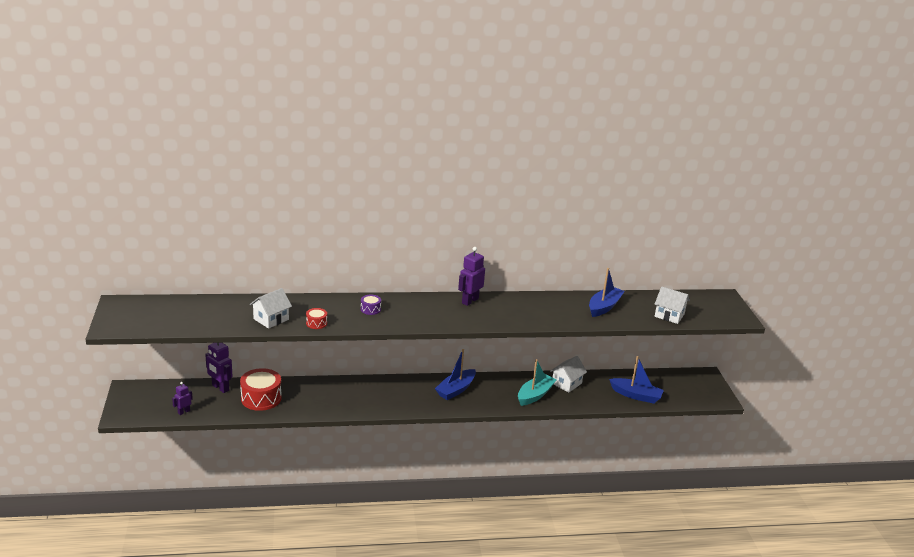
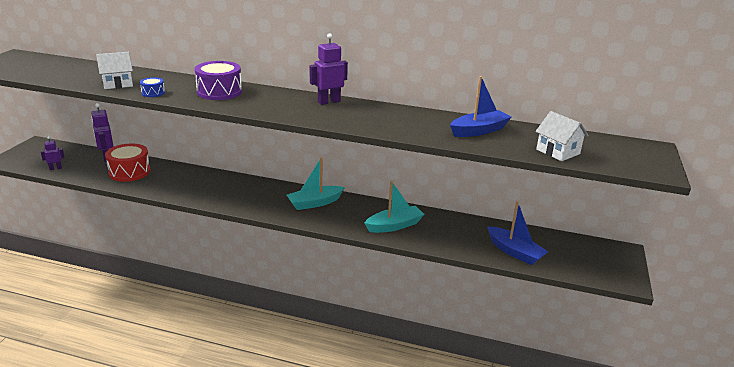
camera: 25 degrees right, 0 degrees up
(316, 323) = (153, 93): red drum -> blue drum
(370, 309) = (219, 92): purple drum -> purple drum, size x2.02
(456, 390) = (314, 203): blue boat -> turquoise boat
(566, 383) = (440, 222): white house -> none

